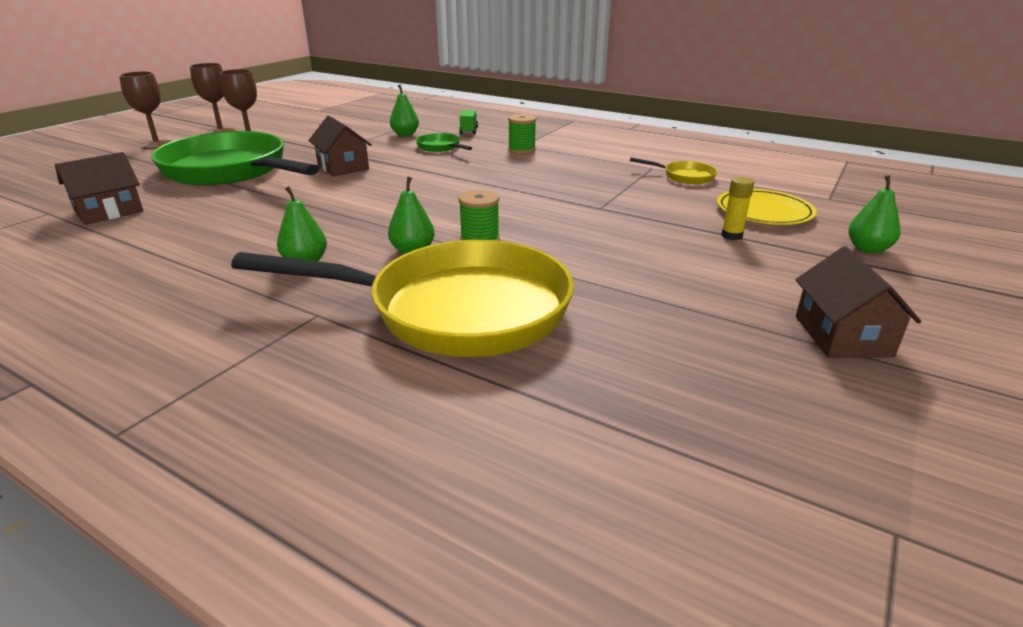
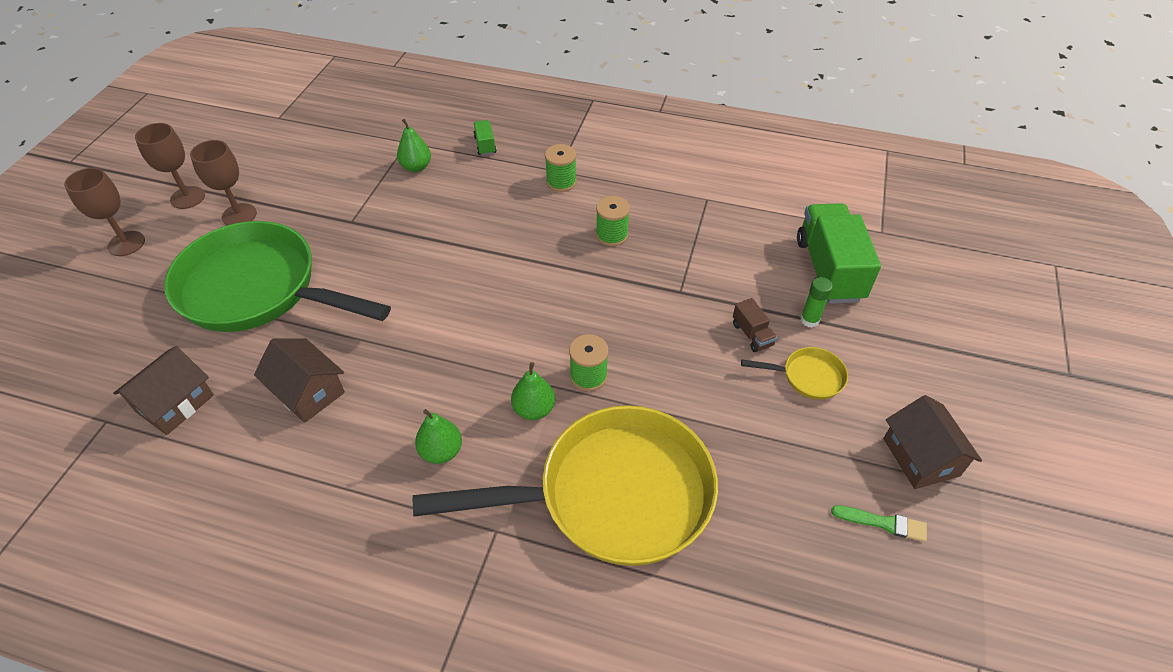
camera: 15 degrees left, 20 degrees up
(343, 167) = (382, 257): brown house -> brown house (308, 392)
(440, 147) = (470, 191): green pan -> none
(551, 175) = (612, 235): none -> green spool
(664, 237) = (752, 334): none -> brown truck
(685, 176) = (742, 213): yellow pan -> yellow pan (808, 377)
(731, 236) = (809, 320): yellow glue stick -> green glue stick
(764, 212) = (829, 270): yellow plate -> green truck
(777, 377) = (883, 523): none -> green brush
(868, 249) = (924, 319): green pear -> none

